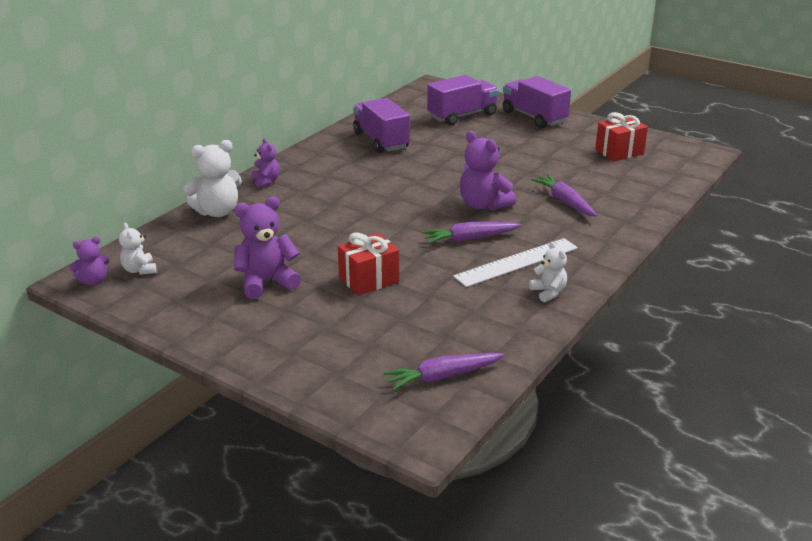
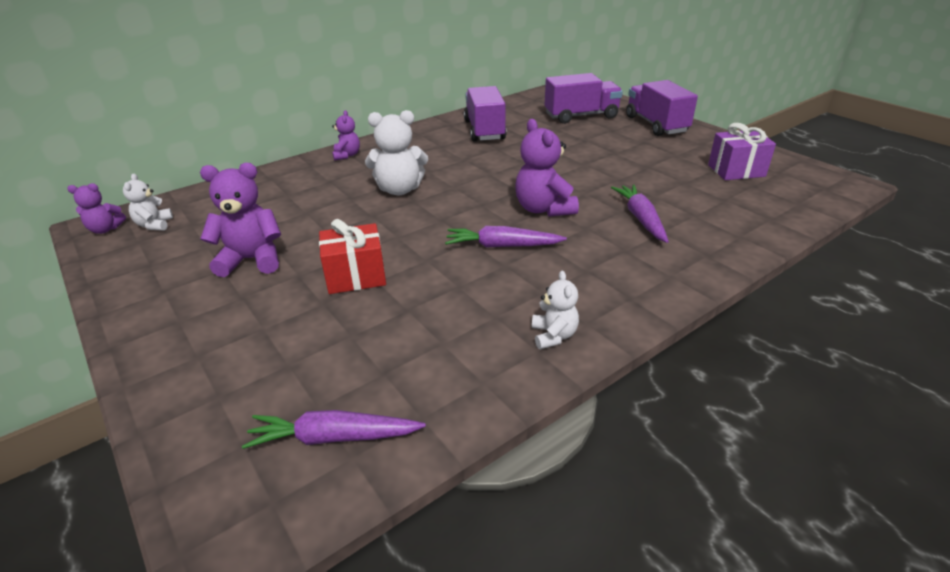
camera: 20 degrees right, 5 degrees up
(217, 212) = (278, 178): white teddy bear -> white teddy bear (399, 189)
(517, 262) = (538, 285): white ruler -> none
(619, 152) = (736, 170): red gift -> purple gift

